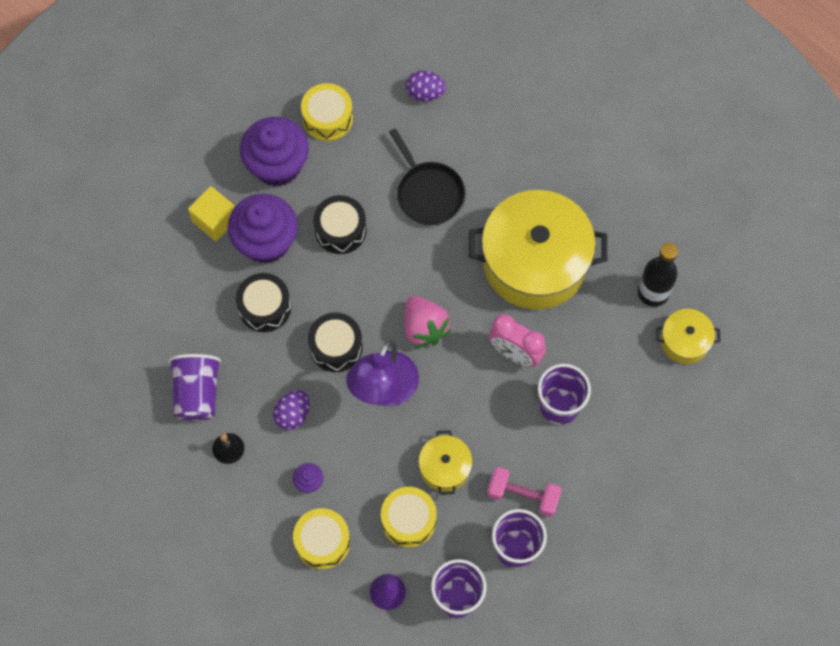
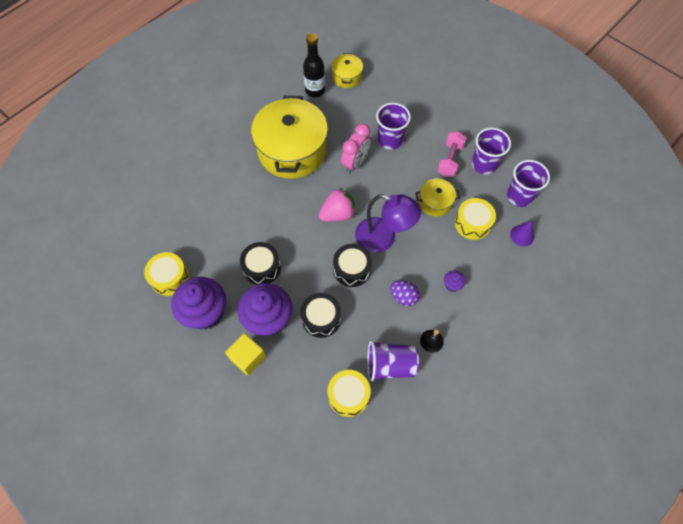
camera: 90 degrees left, 5 degrees down
(322, 542) = (493, 275): yellow drum -> yellow drum (348, 395)
(425, 93) = (158, 213): purple egg -> none
(428, 193) = (237, 211): black pan -> none

